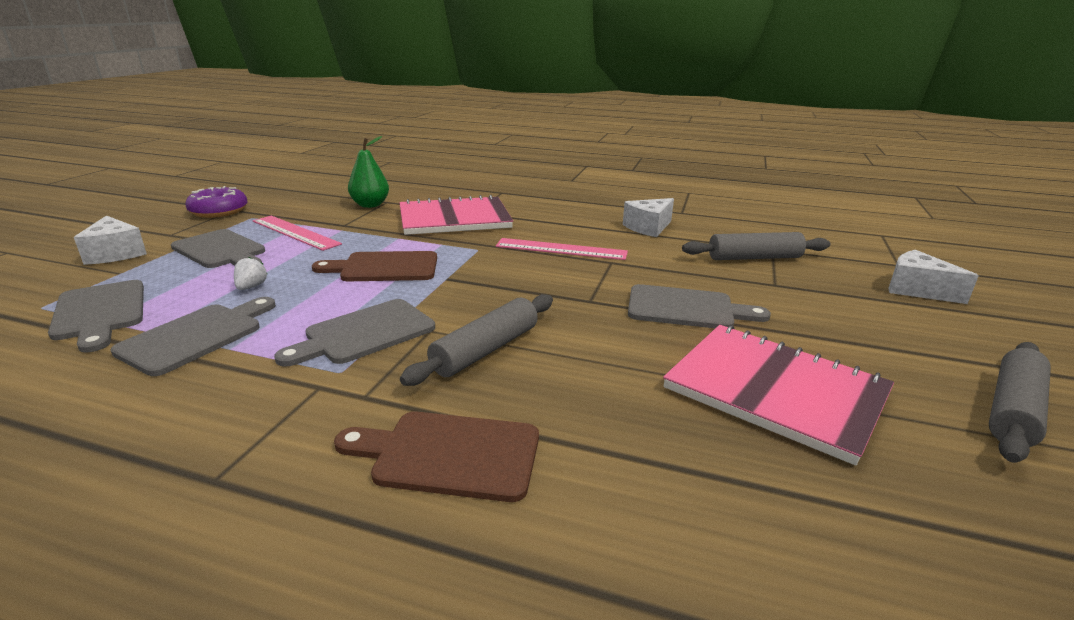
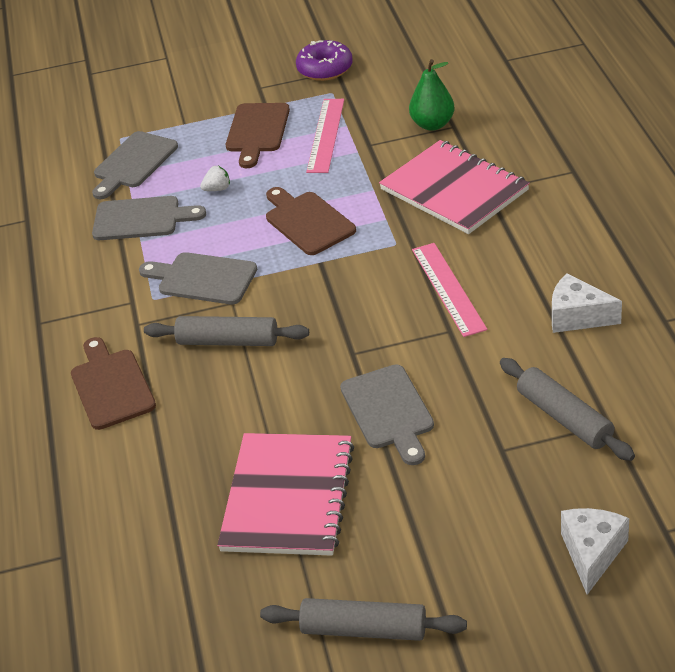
camera: 65 degrees right, 15 degrees up
(115, 253) = (207, 96): white cheese -> none
(221, 250) = (257, 131): grey cutting board -> brown cutting board

